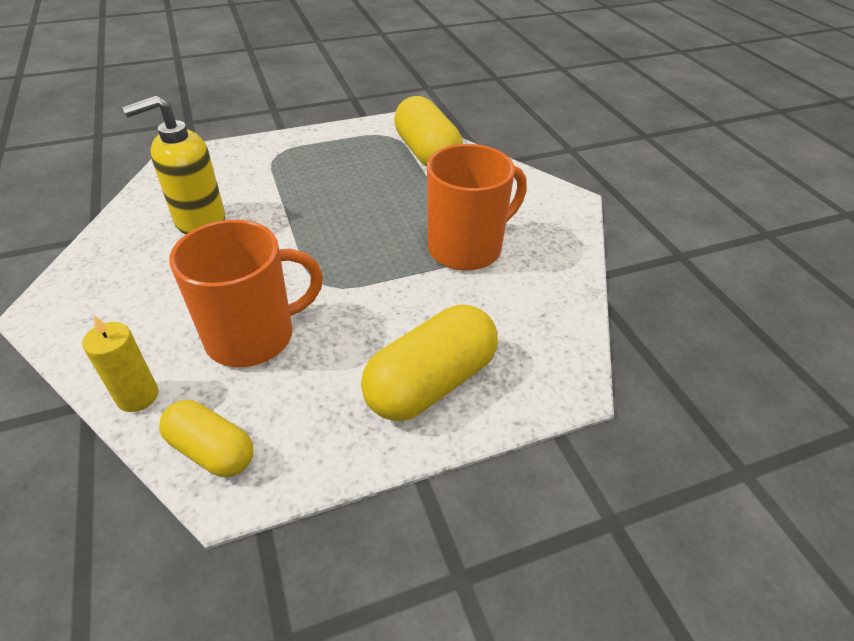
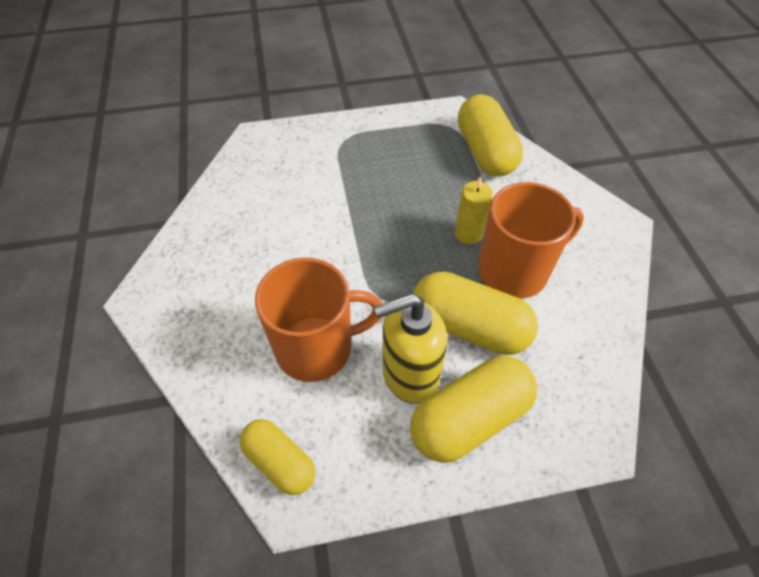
camera: 10 degrees right, 10 degrees up
(137, 396) = (220, 398): yellow candle -> yellow candle (468, 234)
(199, 221) = (273, 214): yellow soap dispenser -> yellow soap dispenser (409, 375)
(423, 300) = (469, 327): none -> yellow capsule

